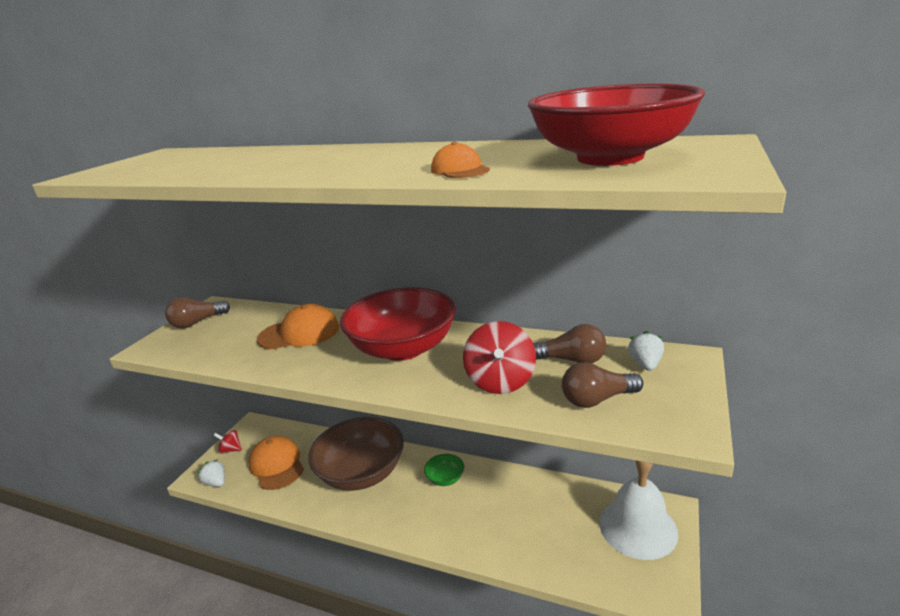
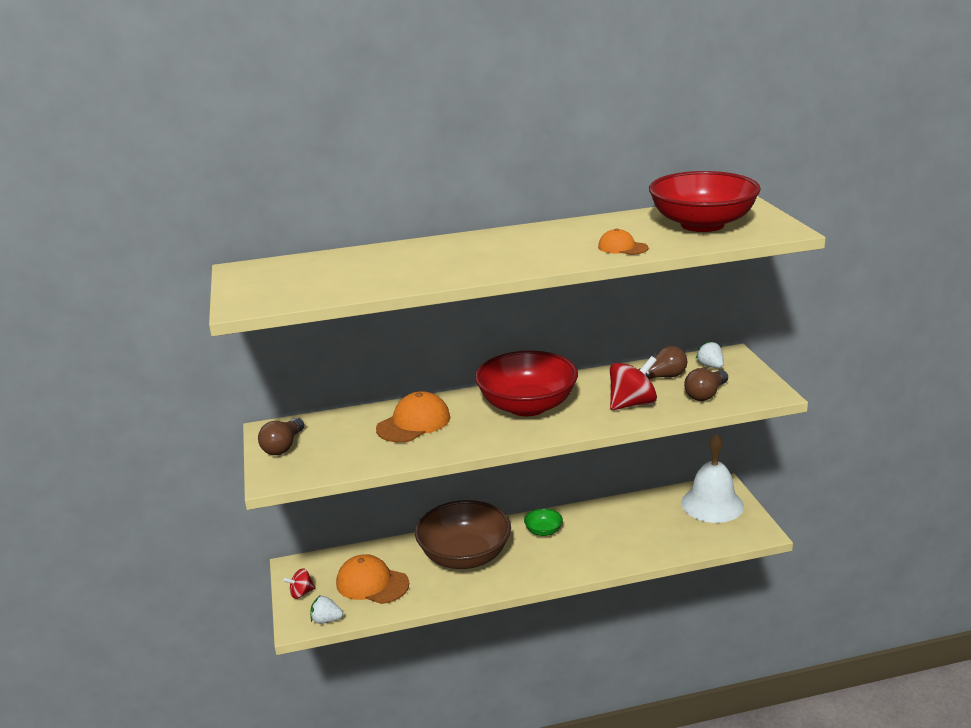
camera: 35 degrees left, 0 degrees up
(500, 381) = (632, 404): red spinning top -> red spinning top turned 90 degrees counterclockwise

